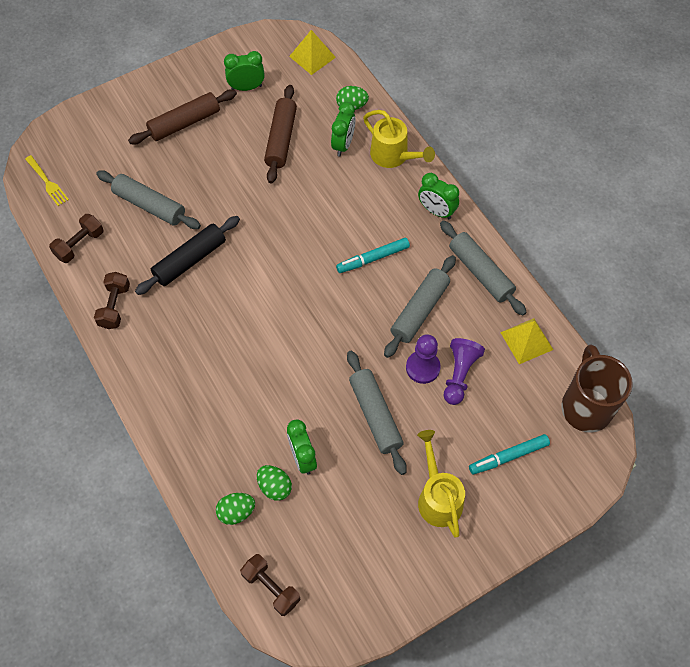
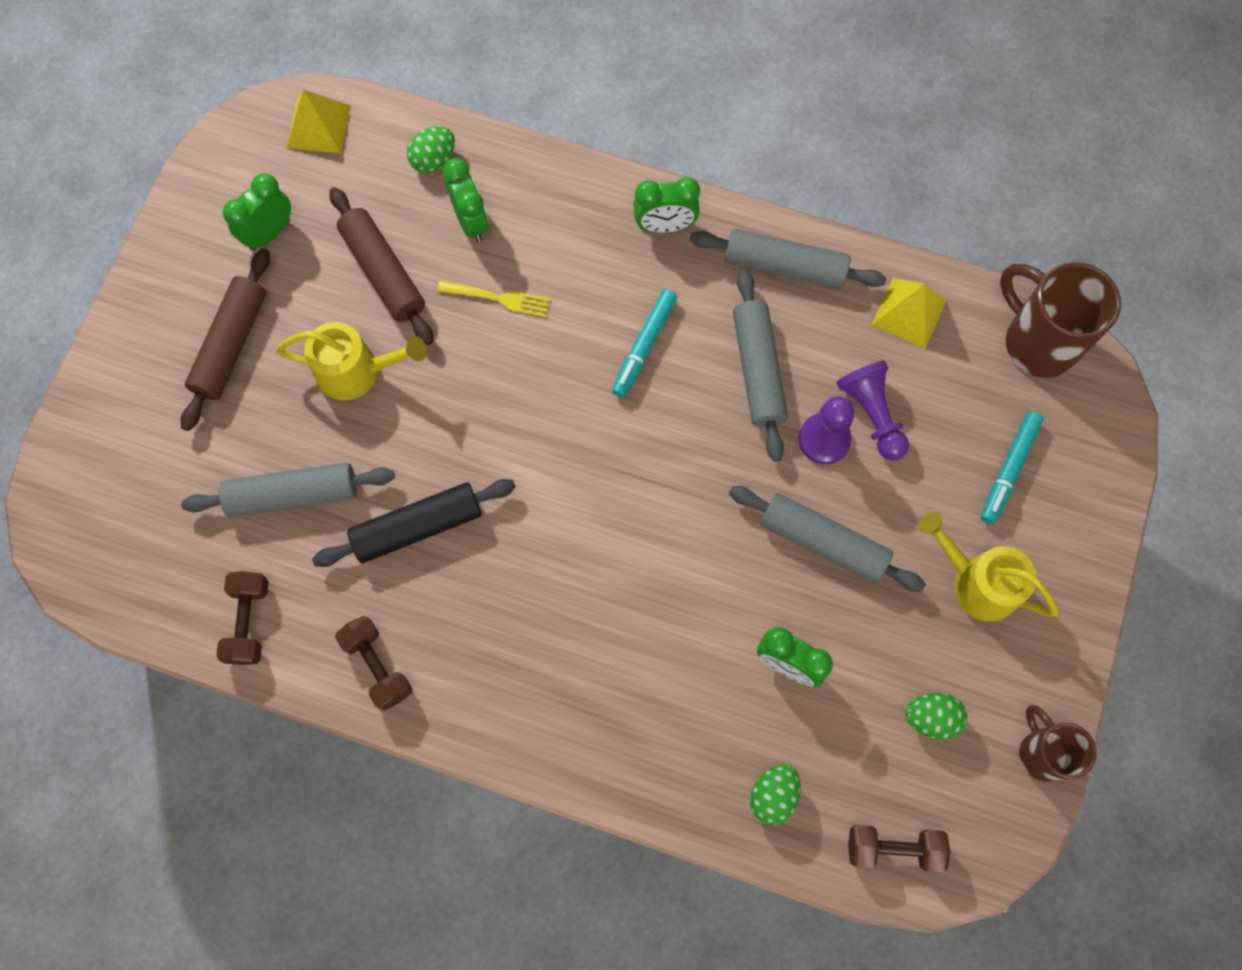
camera: 40 degrees left, 10 degrees up
(47, 182) = (116, 571): yellow fork -> yellow fork (497, 298)
(190, 260) = (418, 527): black rolling pin -> black rolling pin turned 60 degrees clockwise
(274, 487) = (788, 727): green egg -> green egg (931, 717)
(392, 608) = (1041, 752): none -> brown mug
(394, 156) = (549, 190): yellow watering can -> yellow watering can (358, 371)

